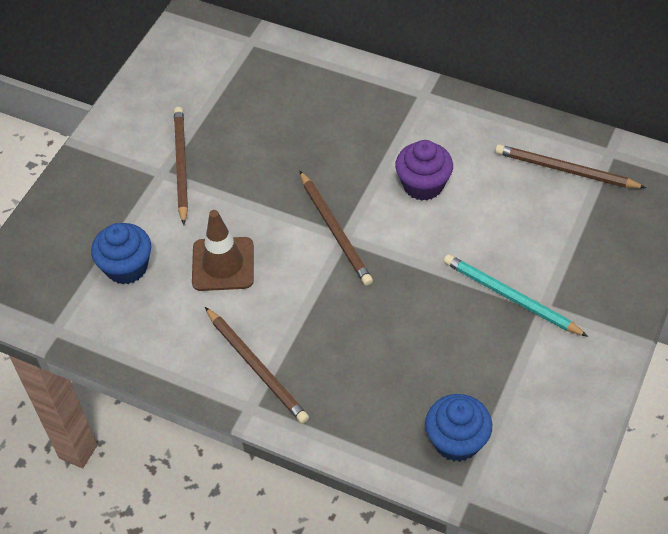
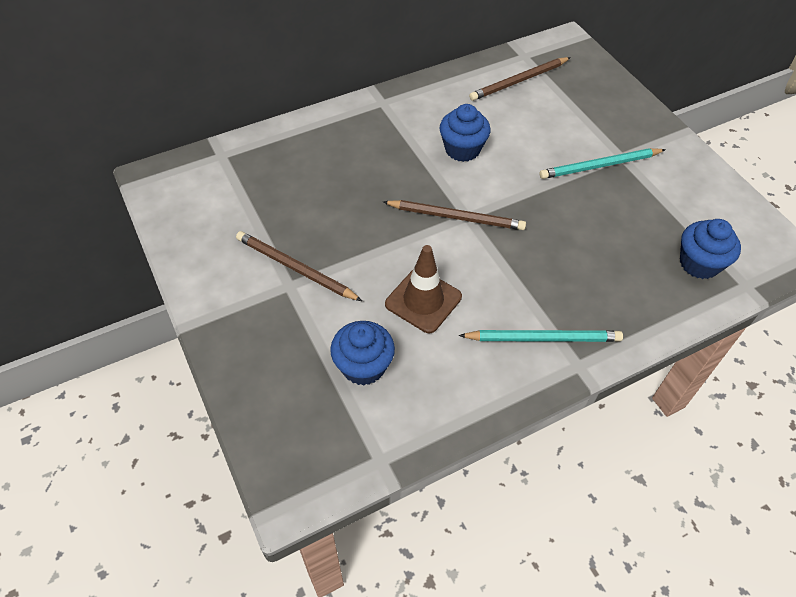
camera: 55 degrees left, 0 degrees up
(256, 367) = (542, 338): brown pencil -> turquoise pencil
(423, 185) = (462, 149): purple cupcake -> blue cupcake

